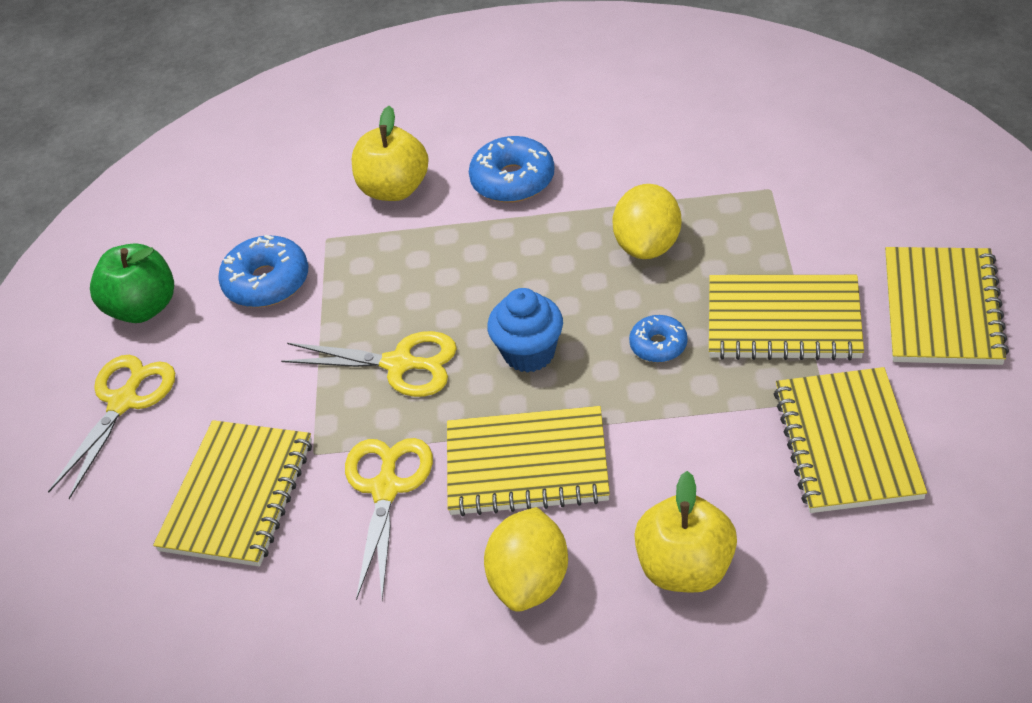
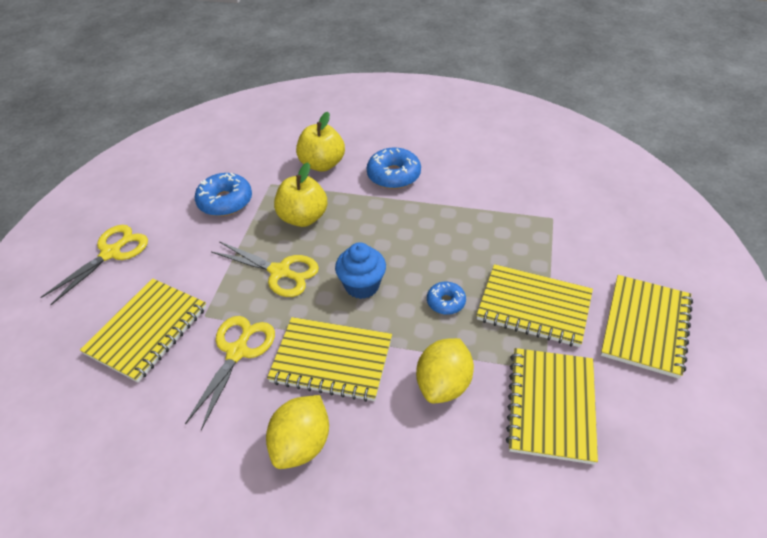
camera: 10 degrees right, 0 degrees up
(143, 308) = (149, 199): green apple -> none
(648, 245) = (462, 235): yellow lemon -> yellow lemon (443, 384)
(685, 568) = (409, 467): yellow apple -> yellow apple (303, 218)

